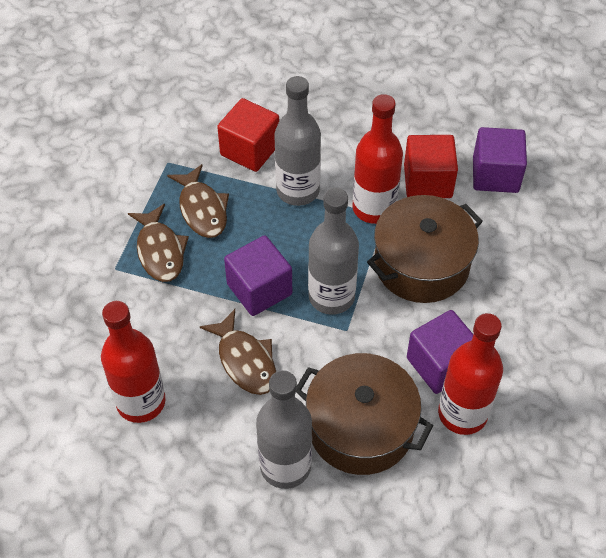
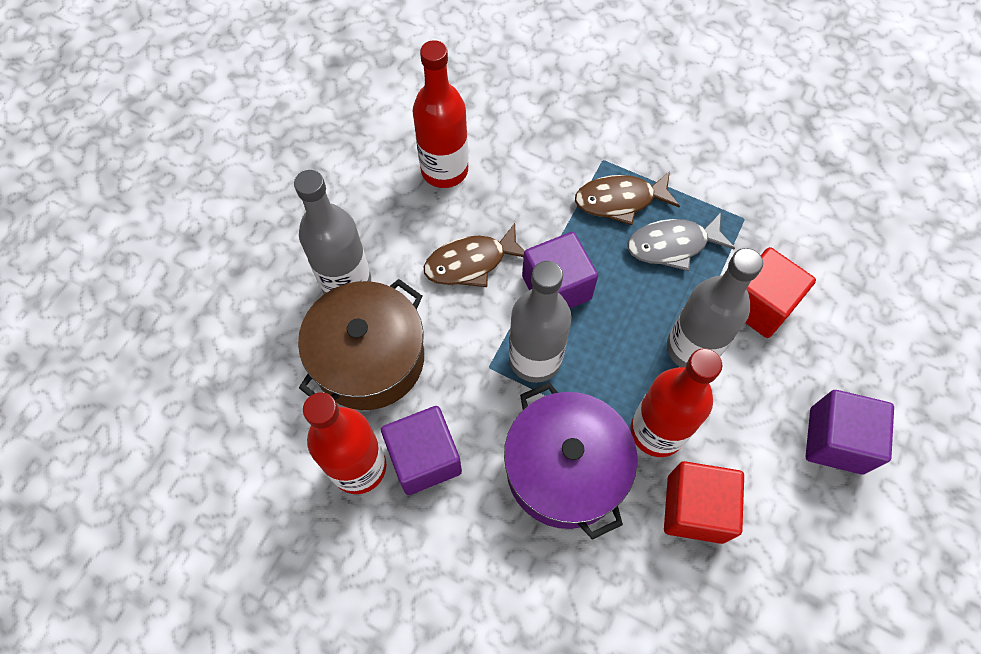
camera: 100 degrees right, 10 degrees up
(202, 209) = (672, 245): brown fish -> grey fish
(421, 264) = (565, 469): brown pot -> purple pot
(495, 175) = (700, 606): purple cube -> purple cube (836, 440)

